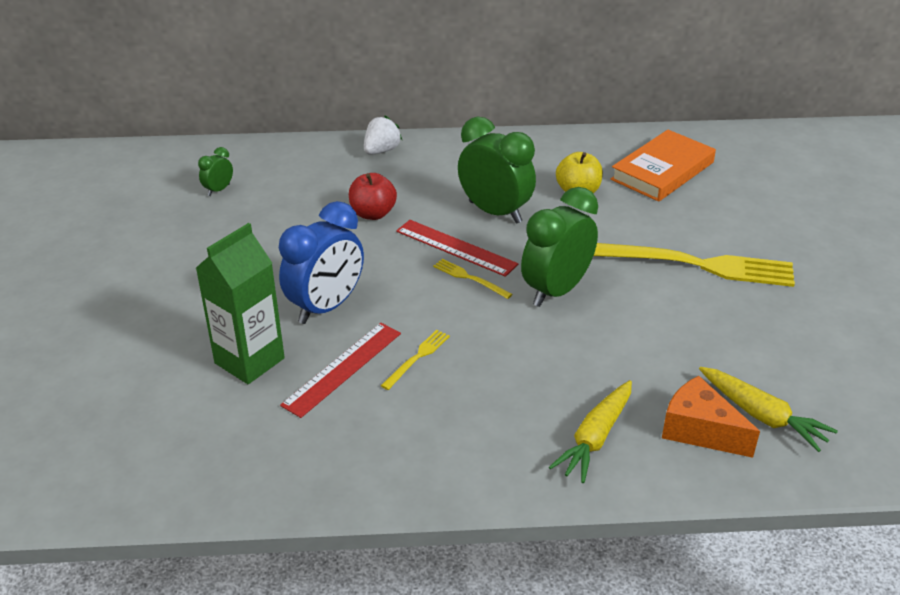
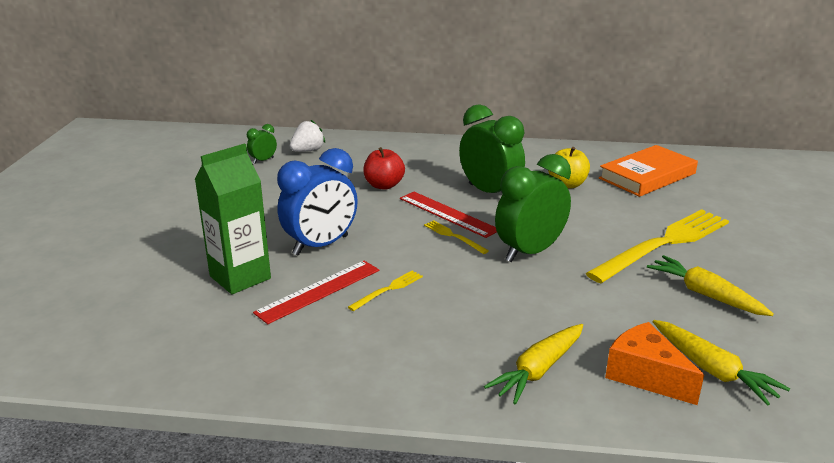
camera: 10 degrees right, 10 degrees down
(381, 151) = (405, 145): white strawberry -> white strawberry (307, 151)
(693, 264) = (663, 244): yellow fork -> yellow fork turned 60 degrees counterclockwise
(744, 325) = (705, 294): none -> yellow carrot

